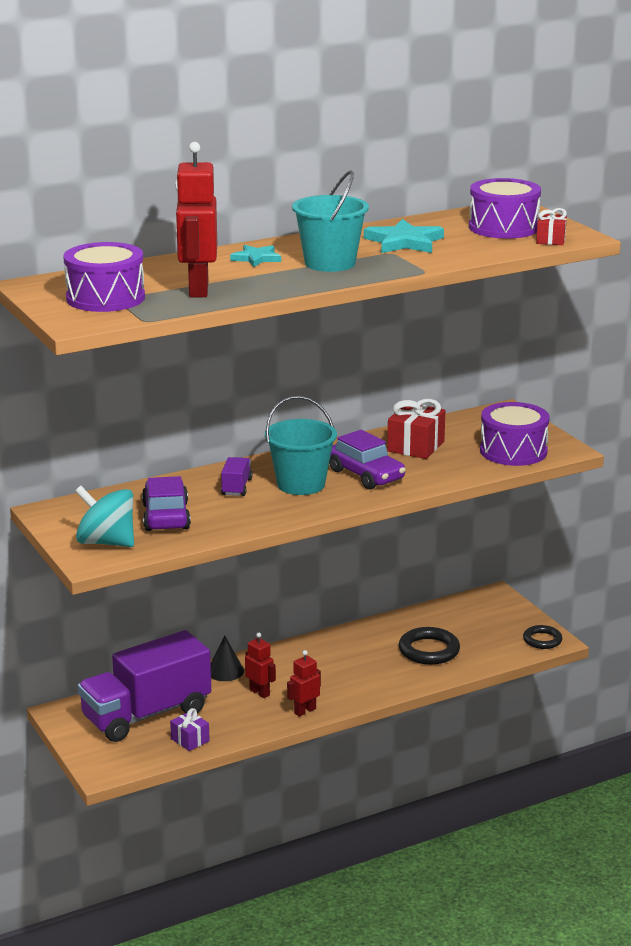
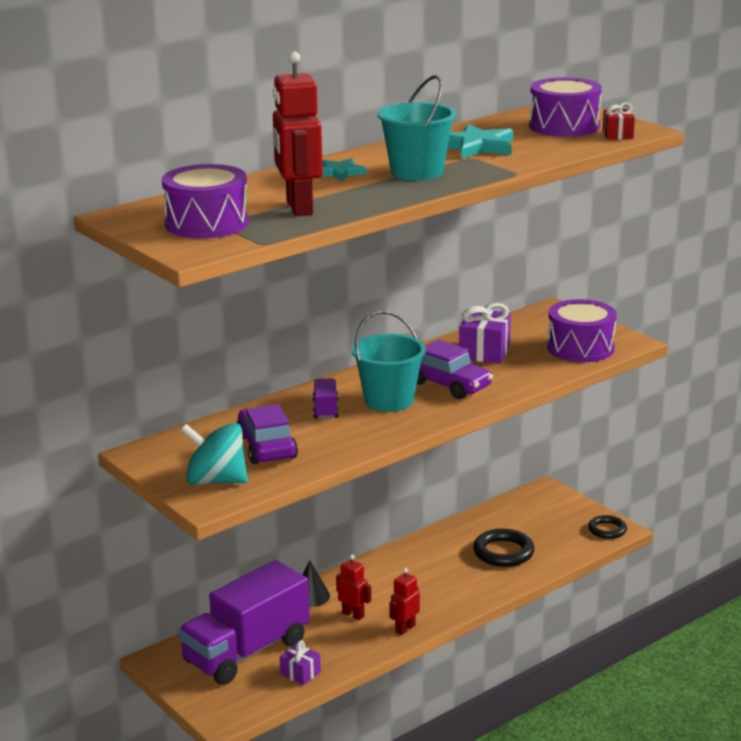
camera: 10 degrees left, 0 degrees up
(415, 446) = (484, 352): red gift -> purple gift

